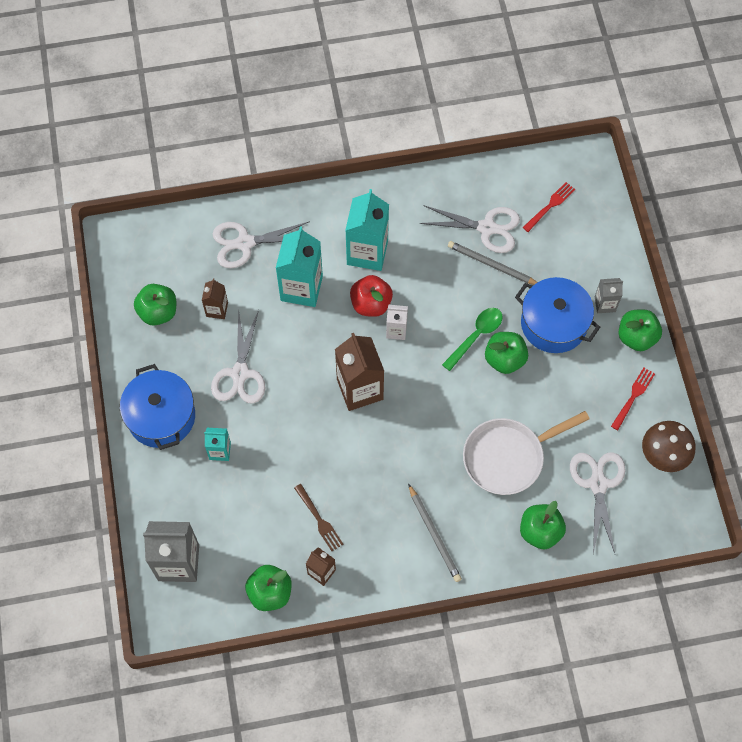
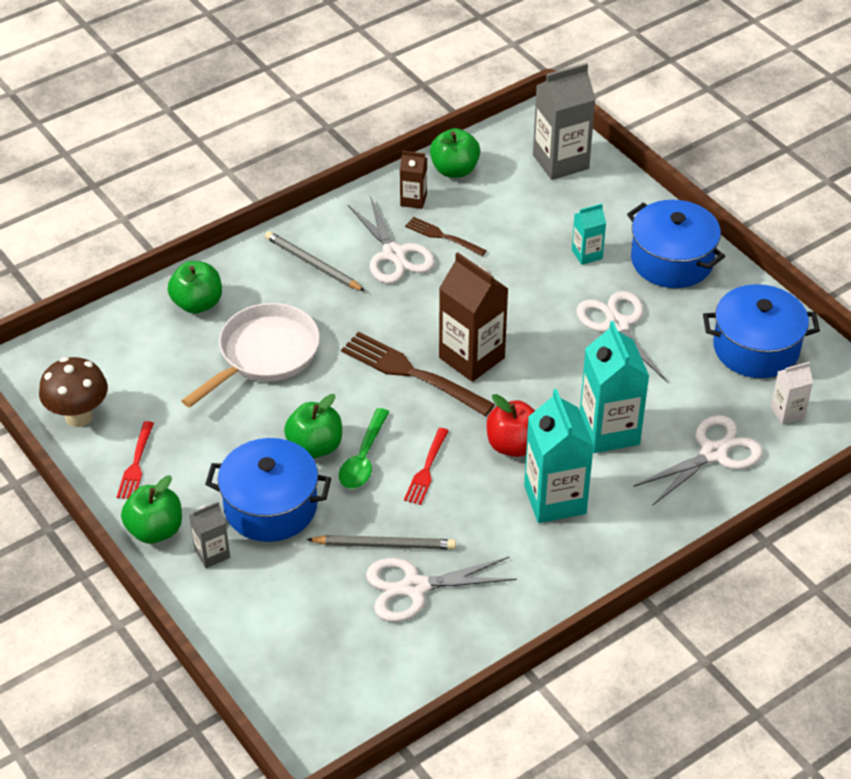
camera: 155 degrees right, 20 degrees down
(158, 312) = (756, 348): green apple -> blue pot
(217, 309) = (691, 374): brown carton -> none
(396, 330) = (465, 429): white carton -> white carton (787, 412)
(408, 393) = (413, 373): none -> brown fork
(550, 206) = (341, 650): red fork -> red fork (426, 469)
(598, 484) = (148, 365): white scissors -> white scissors (394, 254)

